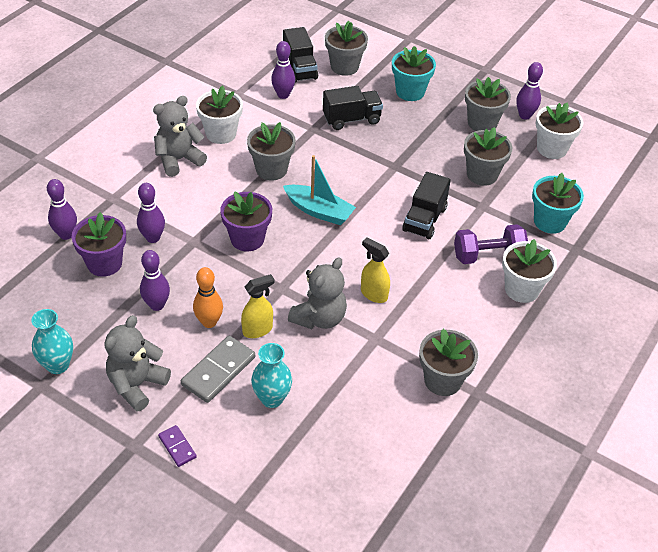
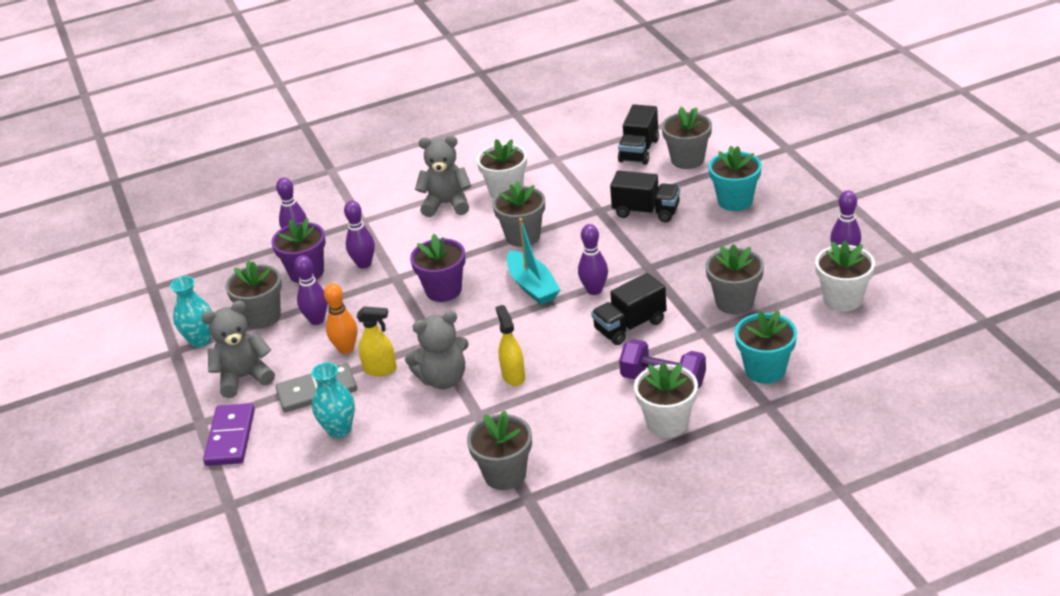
camera: 40 degrees right, 10 degrees down
(177, 447) = (230, 437): purple domino -> purple domino, size x1.84
(283, 95) = (598, 171): purple bowling pin -> purple bowling pin (594, 290)
(482, 123) = (786, 252): grey flower pot -> grey flower pot (262, 316)

